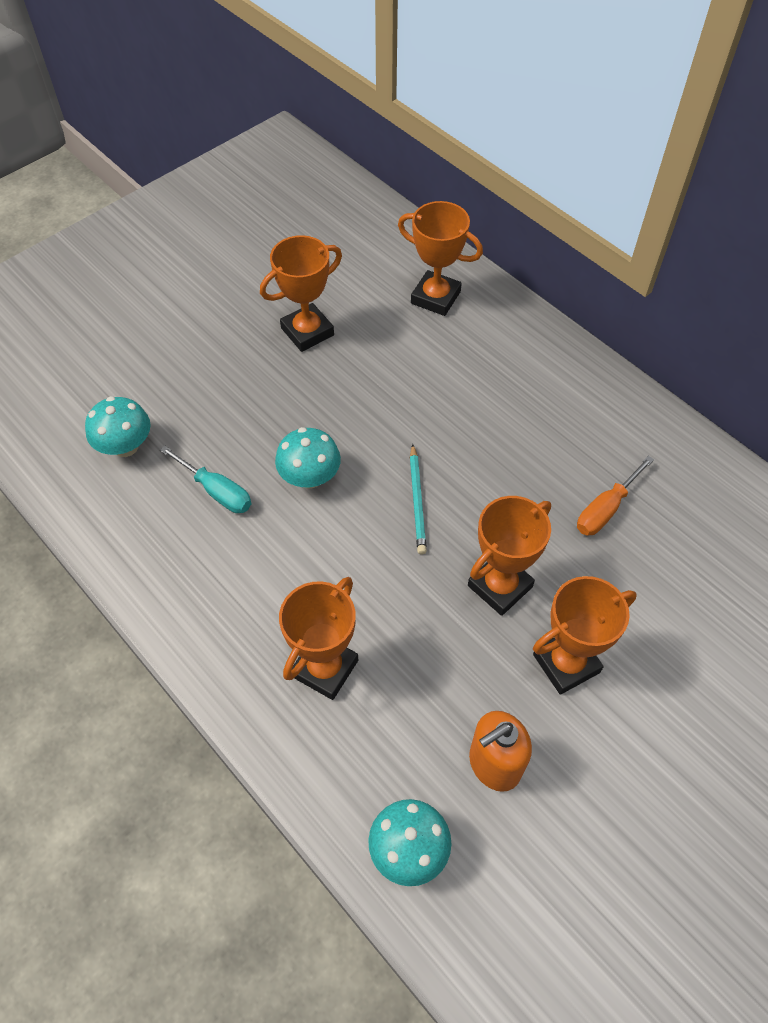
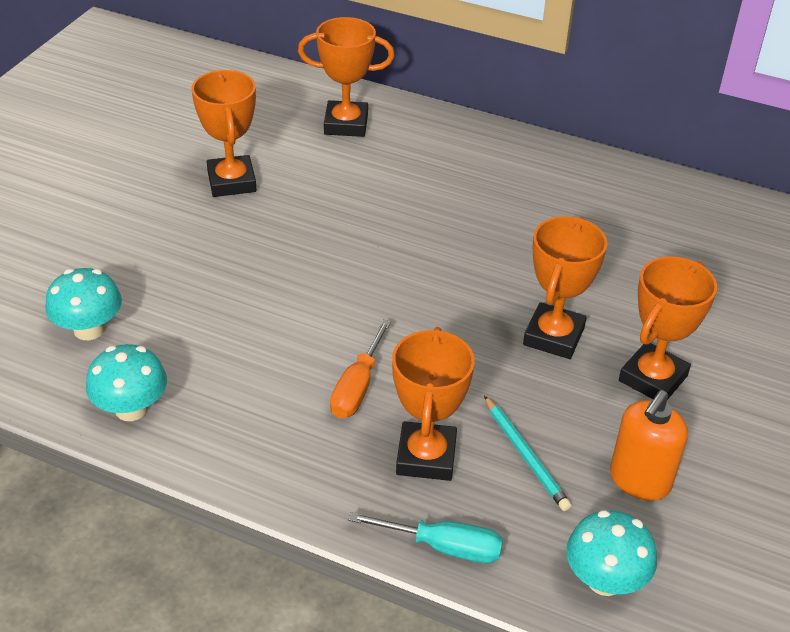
camera: 25 degrees left, 15 degrees down
(216, 491) = (216, 340): turquoise screwdriver -> turquoise screwdriver (443, 547)
(307, 331) = (231, 182): orange trophy -> orange trophy turned 45 degrees counterclockwise
(310, 477) = (310, 301): turquoise mushroom -> turquoise mushroom (131, 408)
(417, 501) = (431, 291): turquoise pencil -> turquoise pencil (525, 455)
(606, 509) = (611, 248): orange screwdriver -> orange screwdriver (357, 386)

